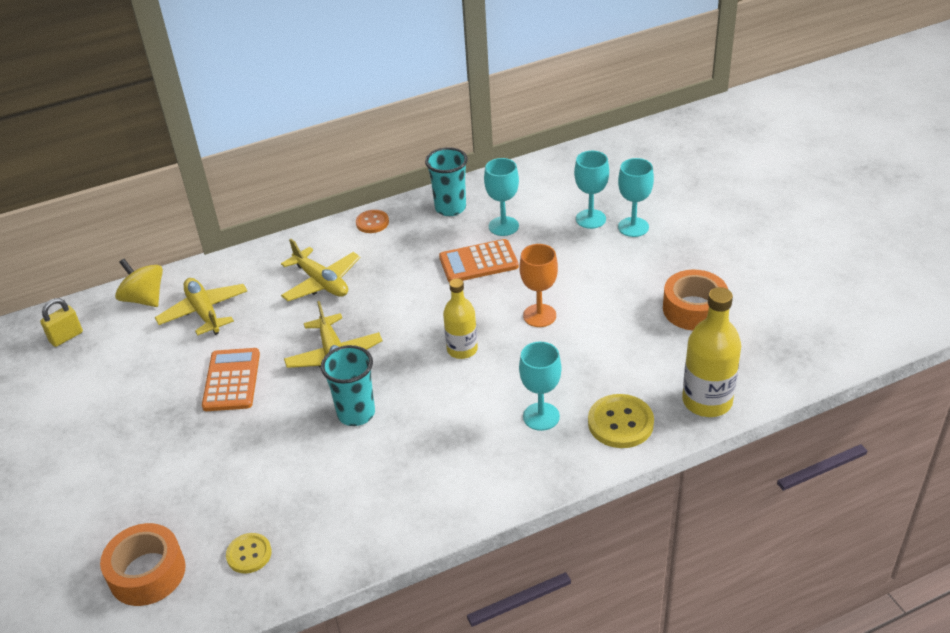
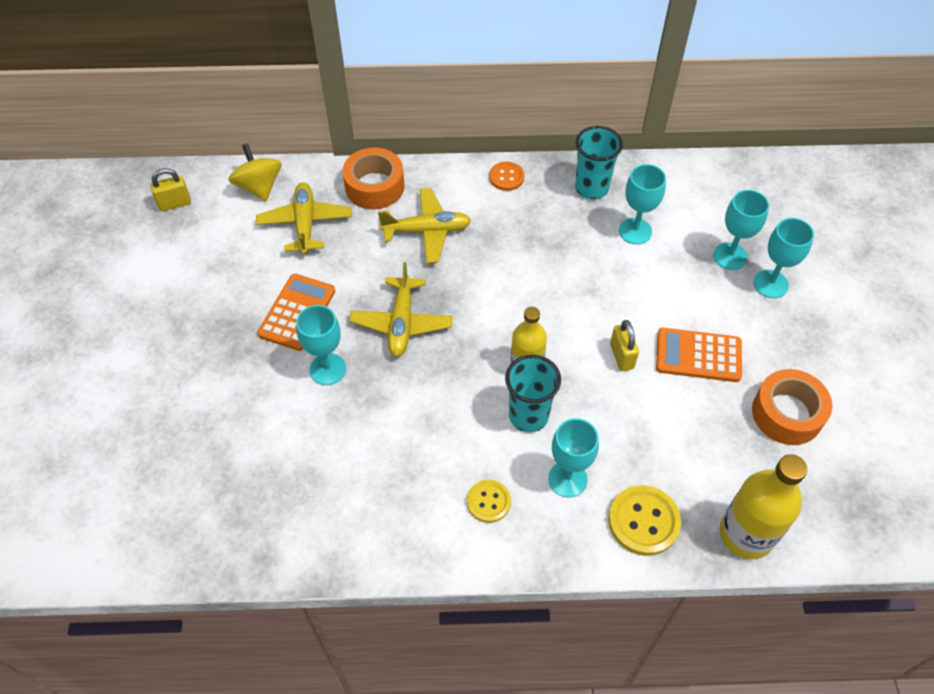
camera: 20 degrees right, 15 degrees up
(147, 573) = (137, 494): orange tape -> orange tape (374, 186)
(249, 554) = (231, 515): yellow button -> yellow button (488, 502)
(283, 412) = (327, 369): none -> turquoise goblet
(321, 282) = (427, 231): yellow plane -> yellow plane turned 75 degrees counterclockwise
(356, 413) = (393, 399): turquoise cup -> turquoise cup (528, 416)
(478, 262) = (590, 266): orange calculator -> orange calculator (698, 355)
(539, 315) = (621, 356): orange goblet -> yellow padlock

